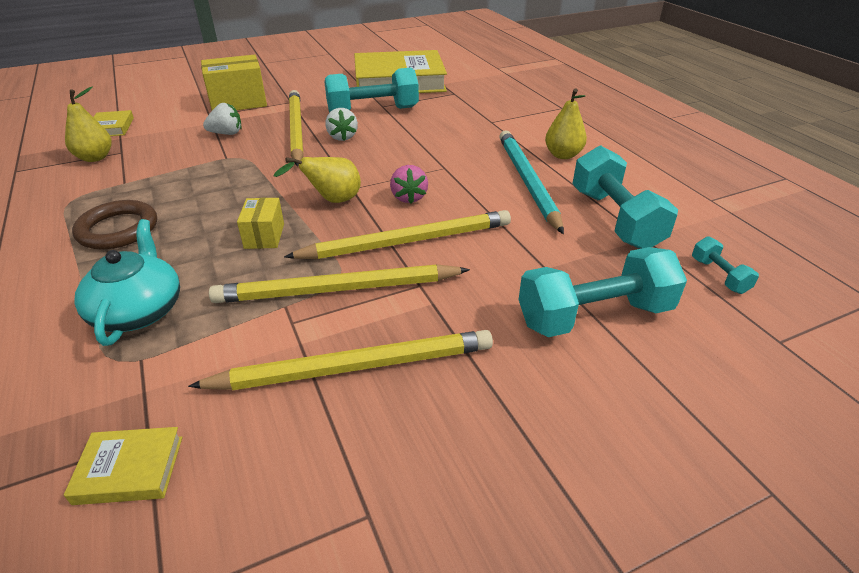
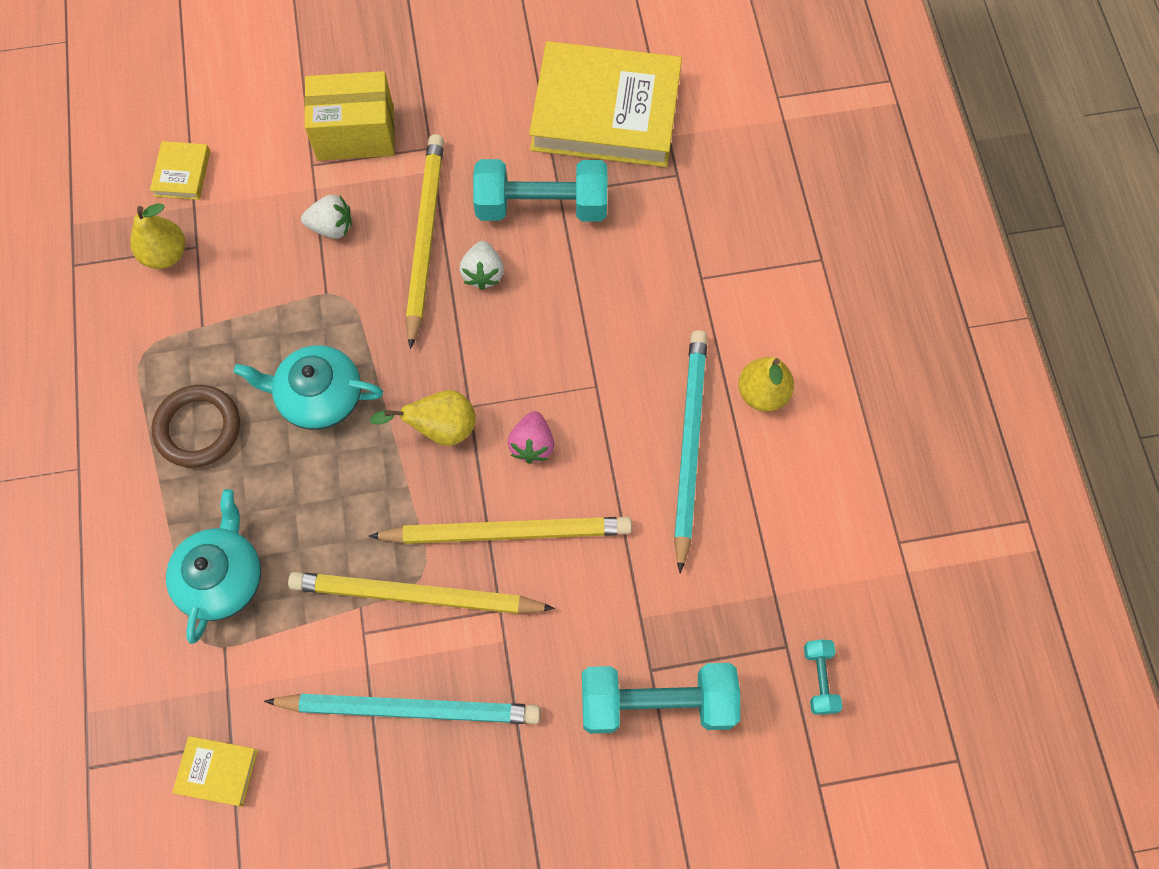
camera: 15 degrees right, 30 degrees up
(226, 200) = (319, 396): none -> turquoise teapot
(264, 236) = (354, 482): yellow box -> none
(354, 366) = (410, 708): yellow pencil -> turquoise pencil
(615, 219) = (759, 551): turquoise dumbbell -> none

